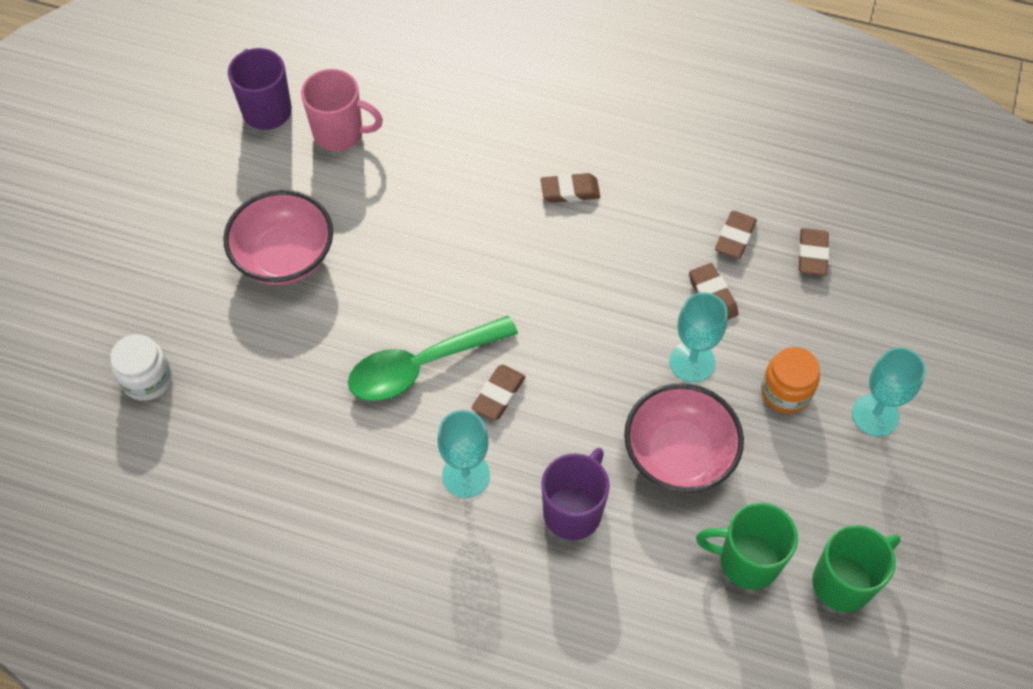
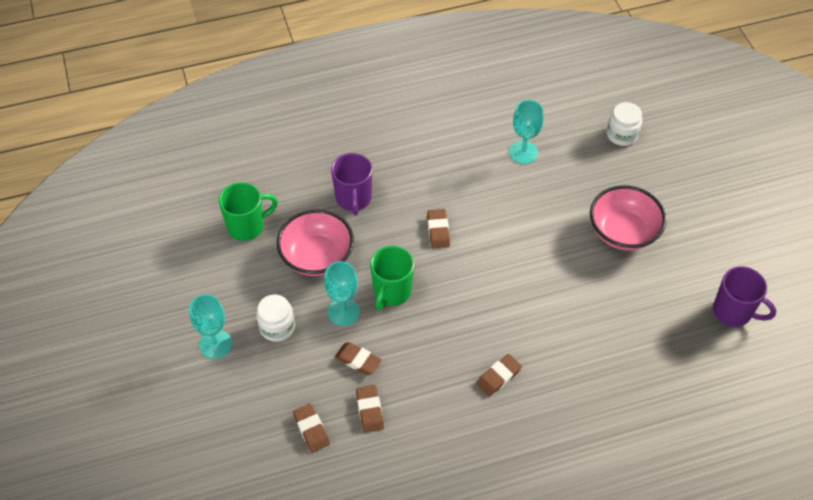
camera: 145 degrees right, 5 degrees down
(340, 133) = (674, 325): pink mug -> none
(421, 366) = (492, 220): green spoon -> none
(466, 475) = (421, 184): turquoise goblet -> turquoise goblet (523, 152)
(786, 391) = (277, 327): orange jar -> white jar
(844, 582) = (189, 244): green mug -> green mug (391, 291)

